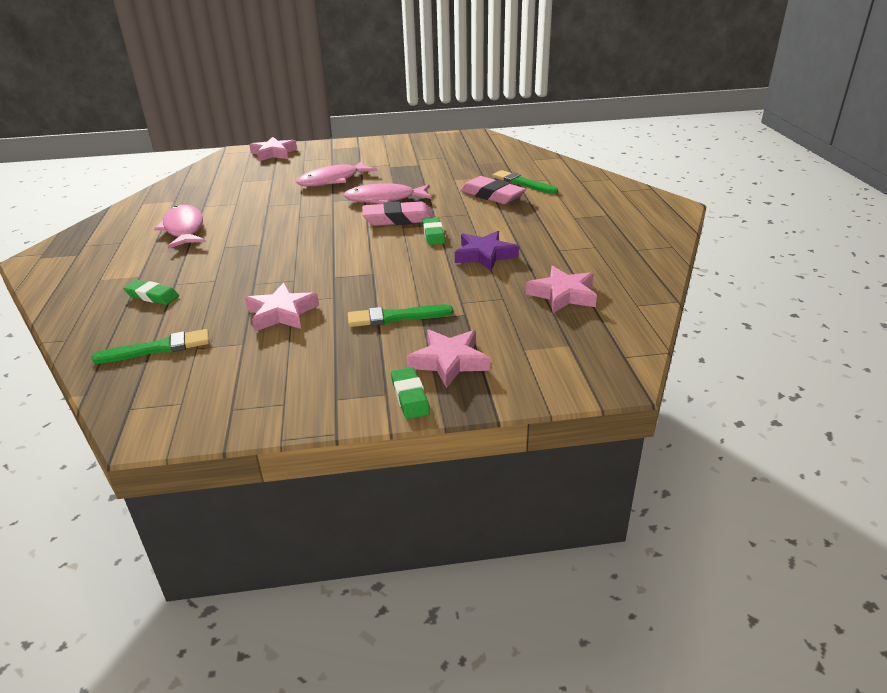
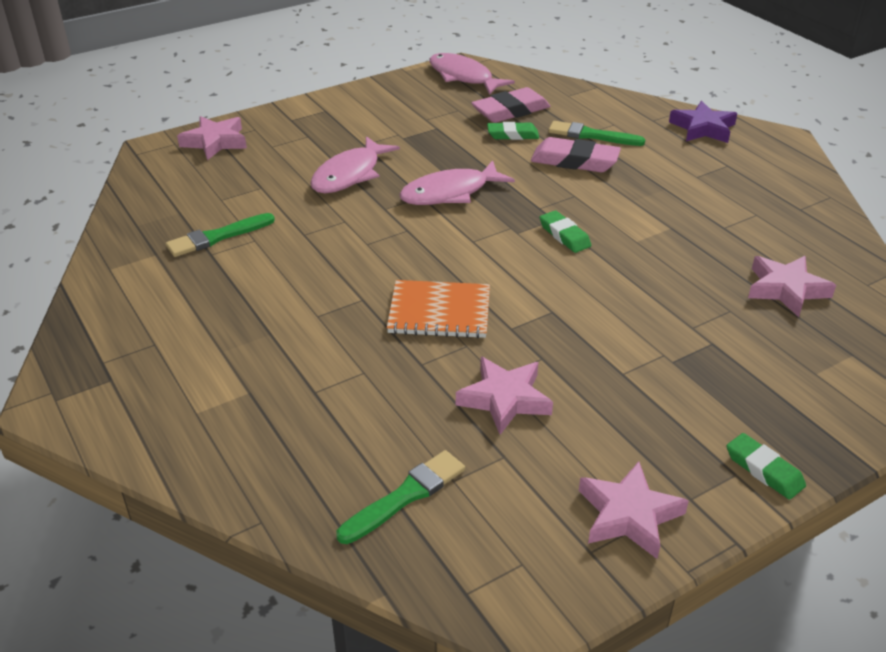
camera: 25 degrees left, 5 degrees up
(152, 296) = (305, 419): green eraser -> green eraser (512, 135)
(184, 229) = (226, 299): pink fish -> pink fish (463, 77)
(299, 259) = (439, 312): none -> orange notebook
(395, 317) = (642, 368): green brush -> green brush (217, 237)
(398, 219) = (499, 221): pink eraser -> pink eraser (510, 111)
(449, 362) = (758, 412): pink star -> pink star (629, 515)
(484, 255) = (653, 254): purple star -> purple star (703, 128)

